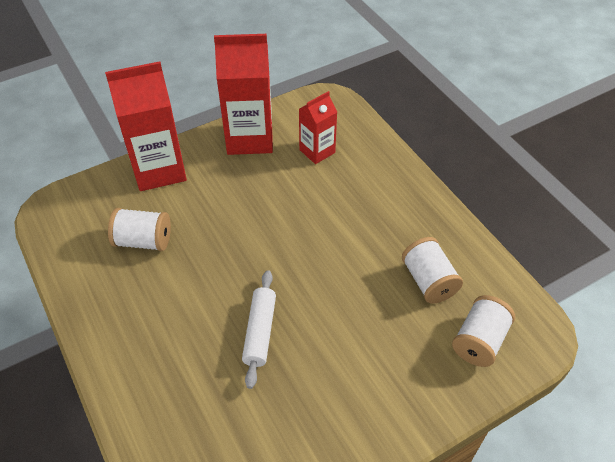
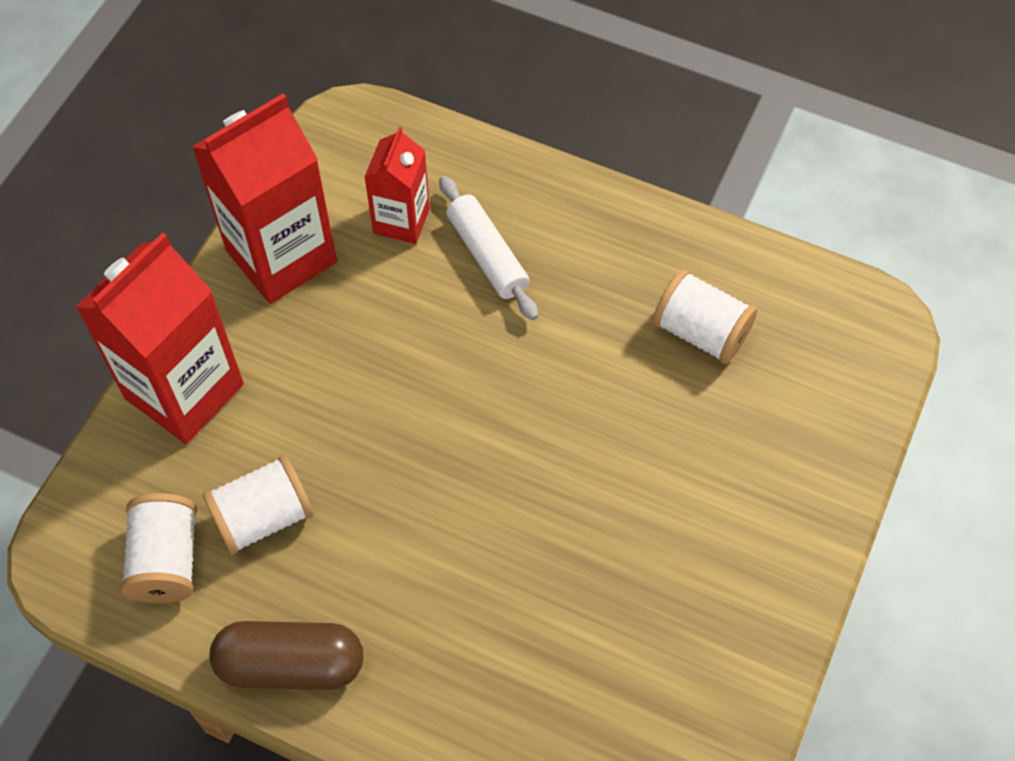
camera: 35 degrees left, 10 degrees up
(96, 312) = (290, 665): none -> brown capsule
(260, 332) = (541, 542): white rolling pin -> white rolling pin (487, 255)
(479, 341) = (817, 376): white spool -> white spool (166, 560)

